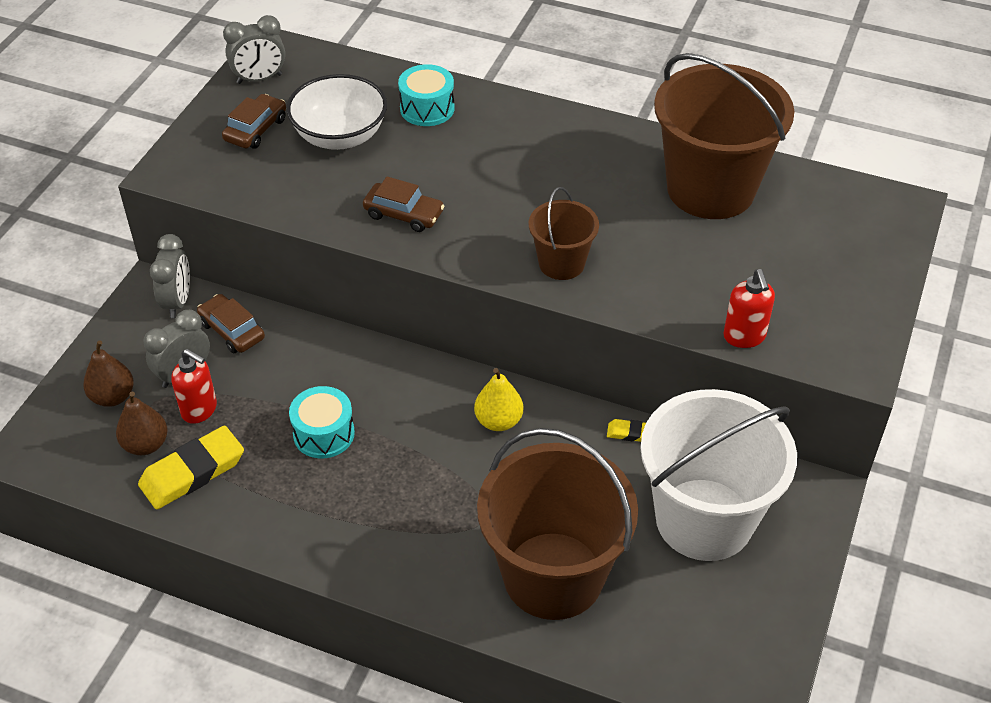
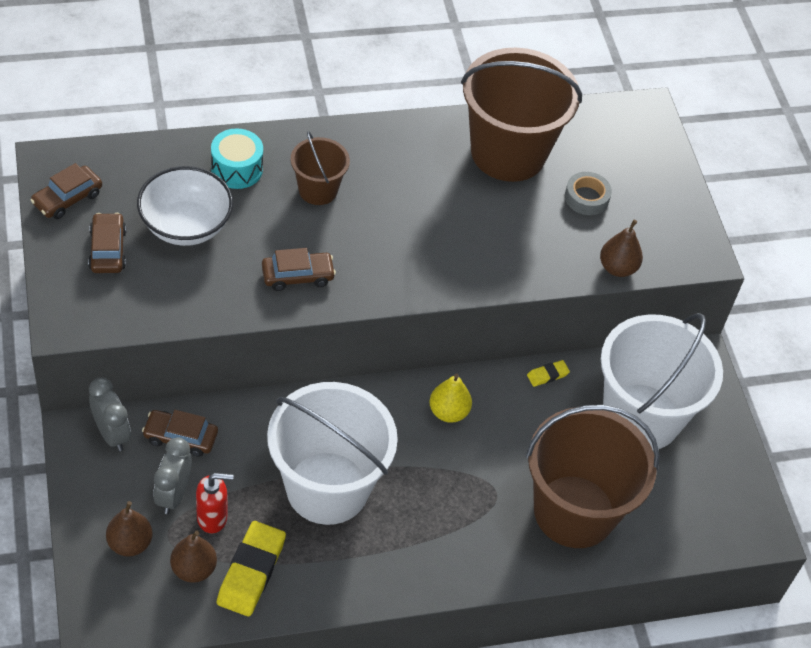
camera: 40 degrees left, 5 degrees up
(259, 79) = (67, 198): grey clock -> brown car
(324, 433) = (327, 488): turquoise drum -> white bucket
(561, 263) = (449, 265): brown bucket -> brown bucket (318, 190)
(744, 337) = (617, 268): red soap dispenser -> brown pear
(764, 259) = (586, 198): none -> grey tape

